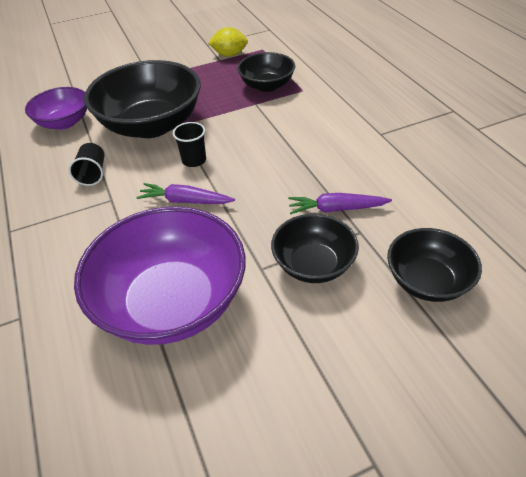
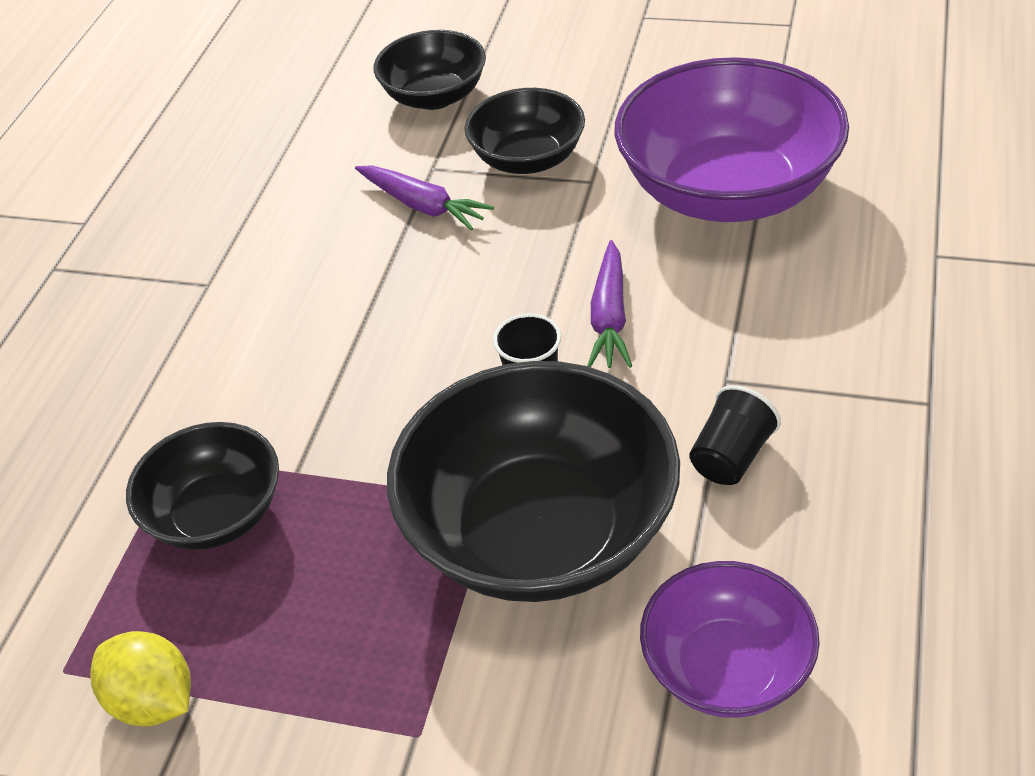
camera: 140 degrees left, 0 degrees up
(185, 201) = (609, 317): purple carrot -> purple carrot turned 45 degrees clockwise

